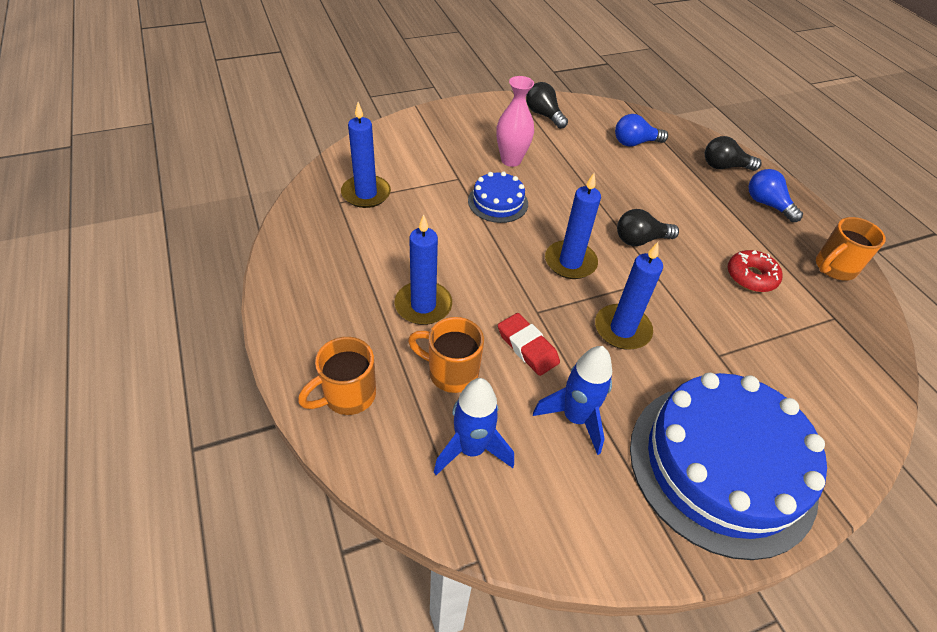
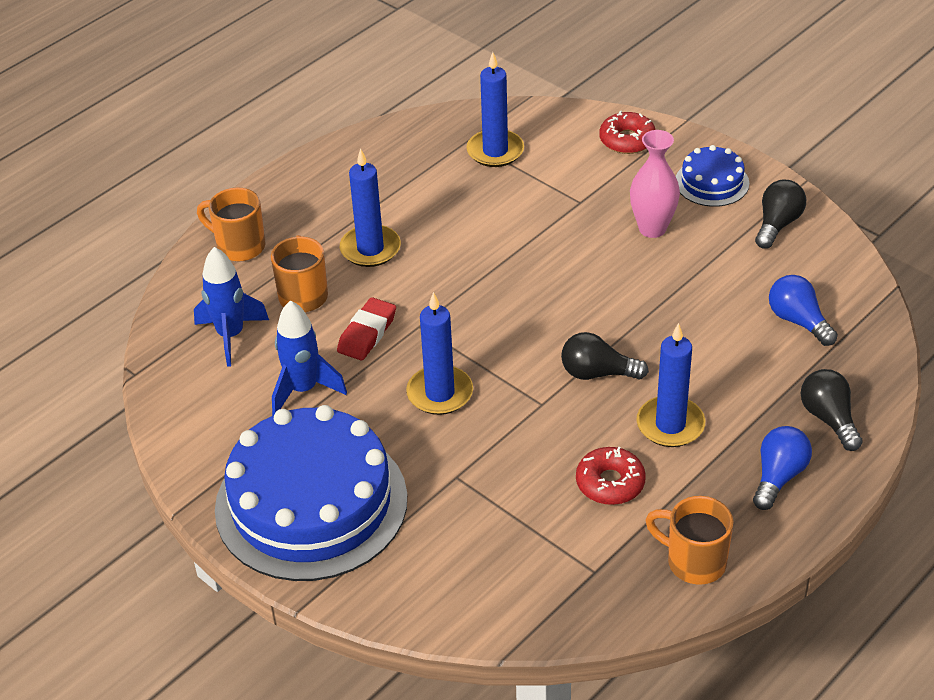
camera: 70 degrees right, 5 degrees down
(412, 134) = (627, 140): none -> red donut
(498, 202) = (565, 244): blue cake -> blue cake (712, 182)
(570, 262) = (511, 328): blue candle -> blue candle (670, 425)
(640, 240) = (597, 373): black light bulb -> black light bulb turned 45 degrees counterclockwise

